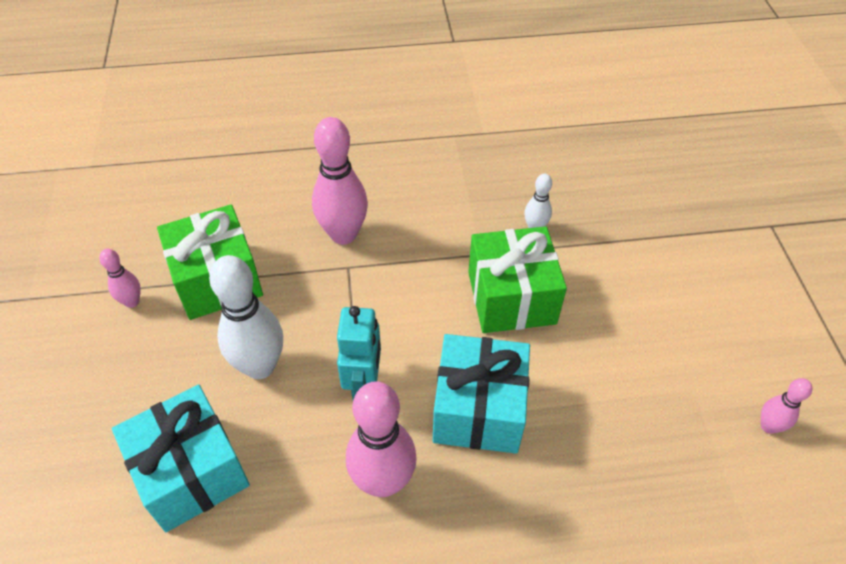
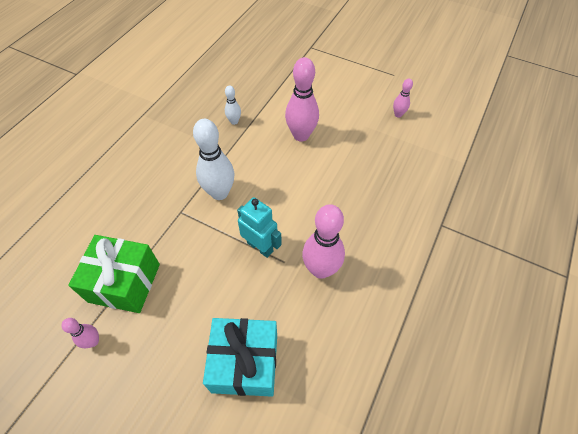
camera: 55 degrees left, 5 degrees up
(260, 366) = (206, 291): white bowling pin -> white bowling pin (219, 193)
(343, 234) = (156, 201): pink bowling pin -> pink bowling pin (301, 135)
(478, 409) = (313, 206): turquoise gift -> none
(511, 297) = (264, 155): green gift -> none

